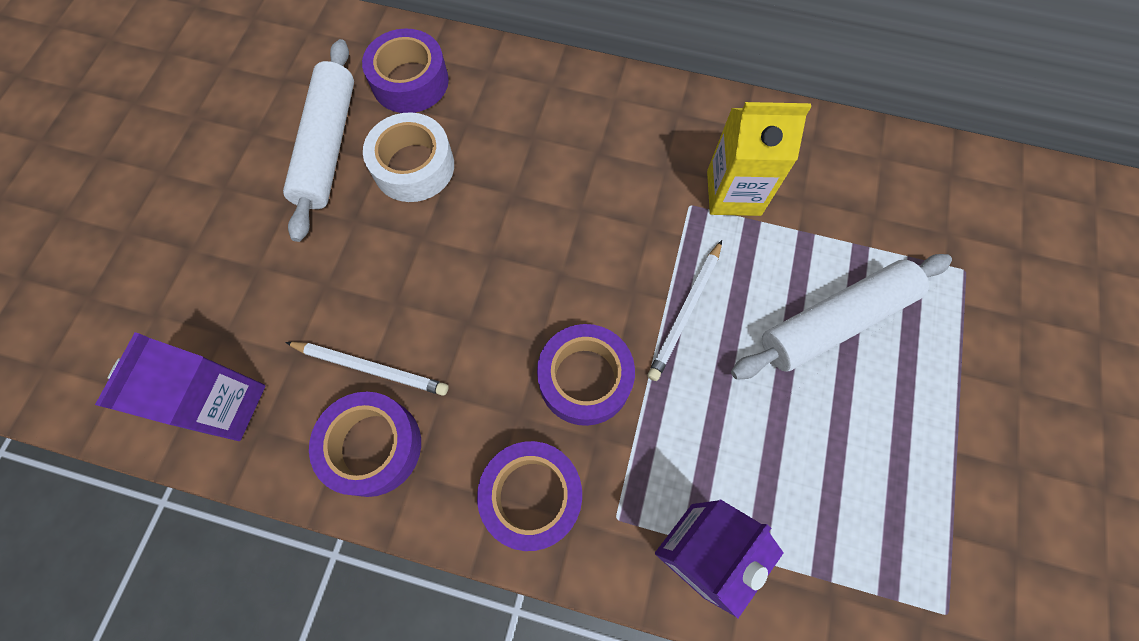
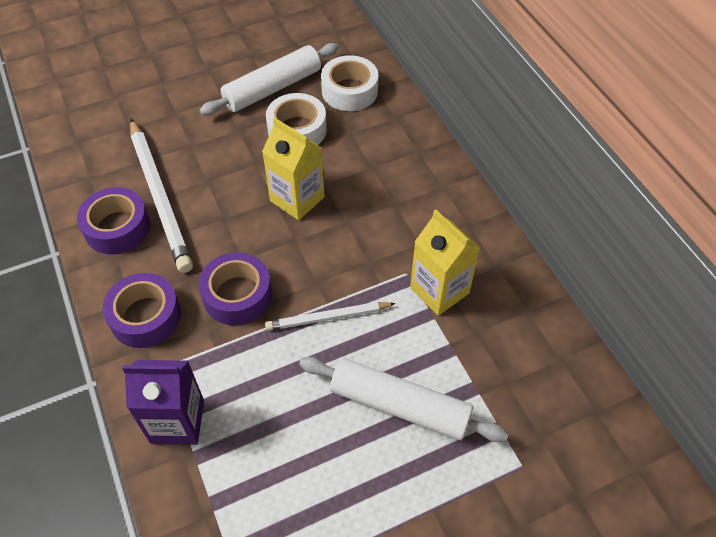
camera: 50 degrees right, 15 degrees down
(227, 405) = (92, 156): purple carton -> none
(371, 368) = (160, 196): white pencil -> white pencil, size x1.80
(410, 81) = (349, 91): purple tape -> white tape
(509, 233) = (297, 199): none -> yellow carton

